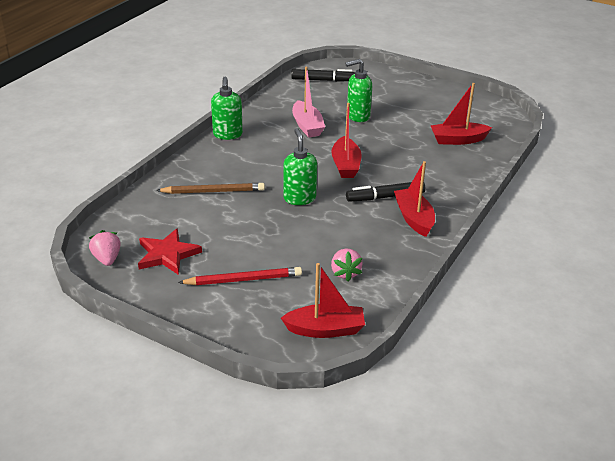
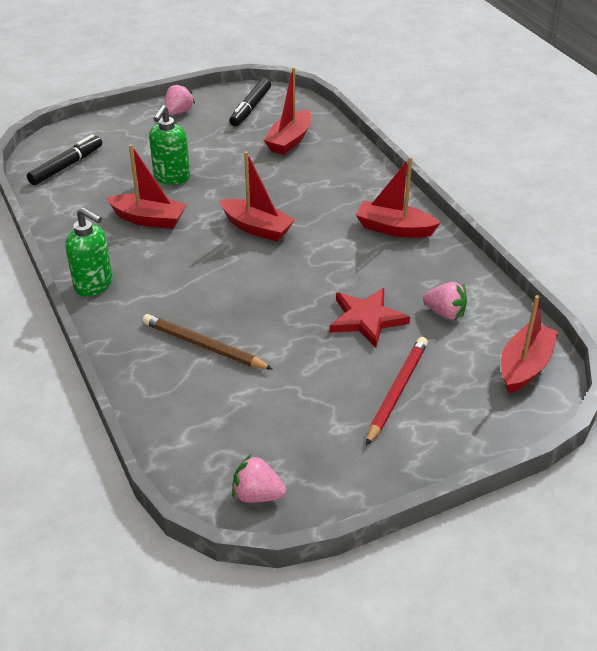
camera: 55 degrees left, 5 degrees up
(167, 254) = (296, 435): red star -> red star (367, 319)
(213, 191) = (204, 346): brown pencil -> brown pencil turned 90 degrees counterclockwise
(299, 198) = (285, 286): green soap dispenser -> none
(307, 126) = (149, 219): pink boat -> red boat
(385, 197) = (341, 229): black marker -> black marker (250, 108)
(429, 90) = (178, 112): none -> pink strawberry

